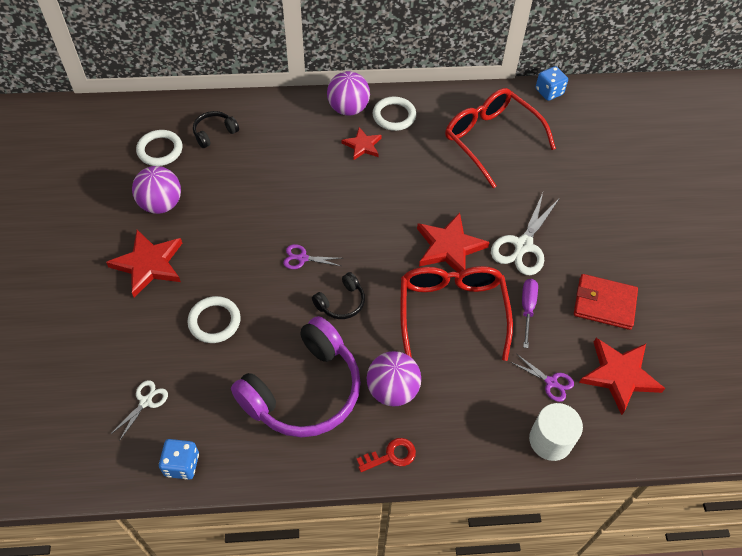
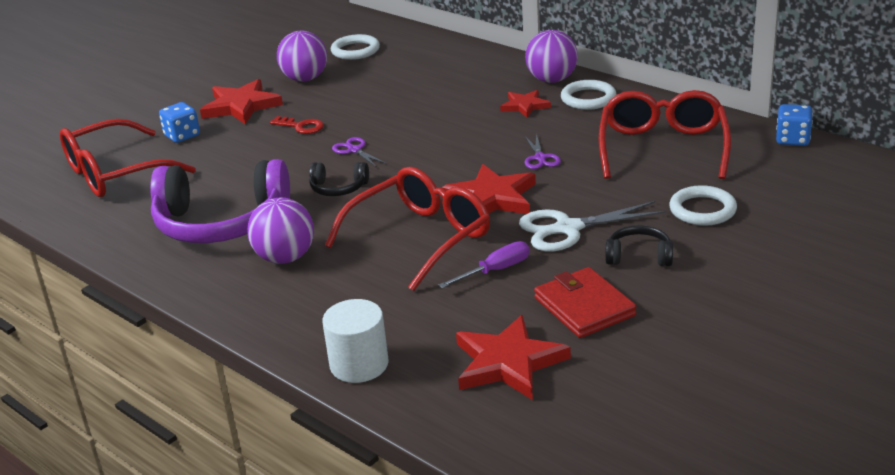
camera: 50 degrees right, 25 degrees down
(145, 402) = (114, 173): white scissors -> red glasses
(182, 464) = (77, 217): blue dice -> blue dice (182, 136)
(214, 133) = (412, 55): black headphones -> black headphones (639, 256)
(214, 321) = (230, 155): white ring -> white ring (702, 210)
(391, 455) = (215, 294): red key -> red key (301, 127)
(551, 382) = (429, 329): purple scissors -> purple scissors (540, 158)

